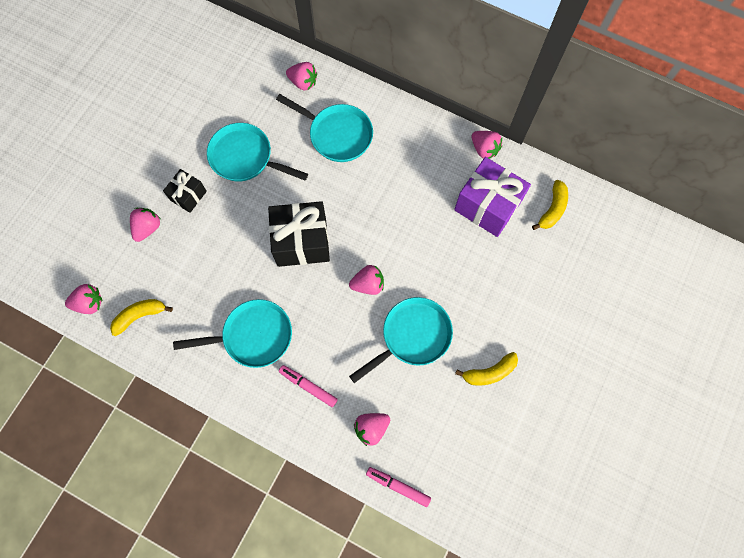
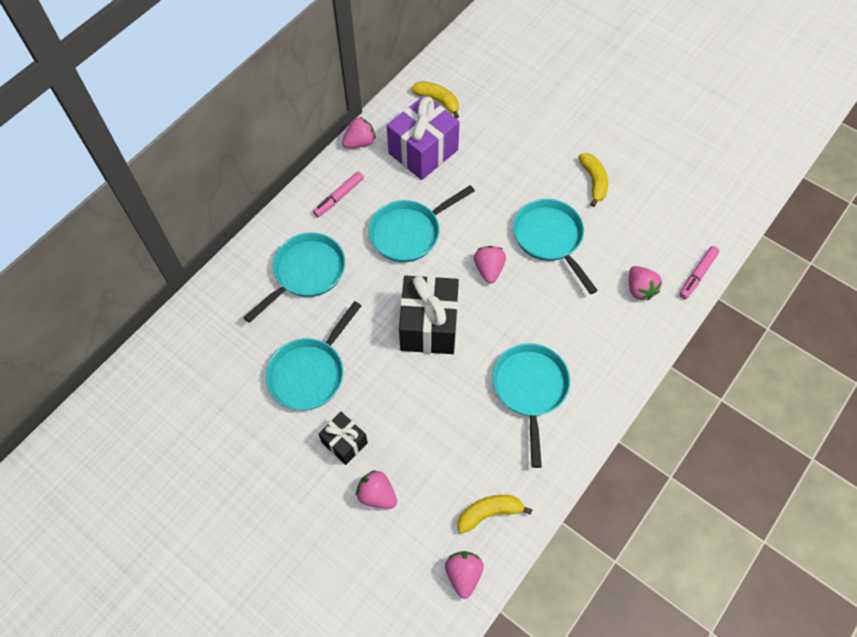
camera: 80 degrees left, 10 degrees down
(140, 316) = (489, 513): yellow banana -> yellow banana turned 90 degrees clockwise
(303, 82) = (228, 298): pink strawberry -> none
(308, 386) = (592, 341): pink marker -> pink marker (339, 197)
(394, 209) = (409, 232): none -> turquoise pan

